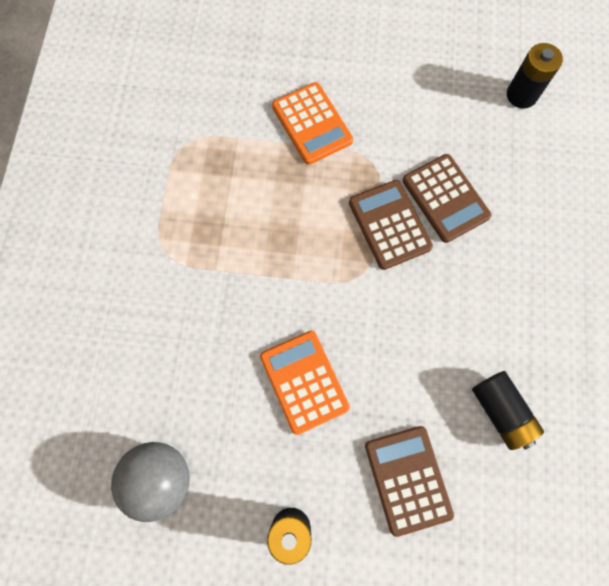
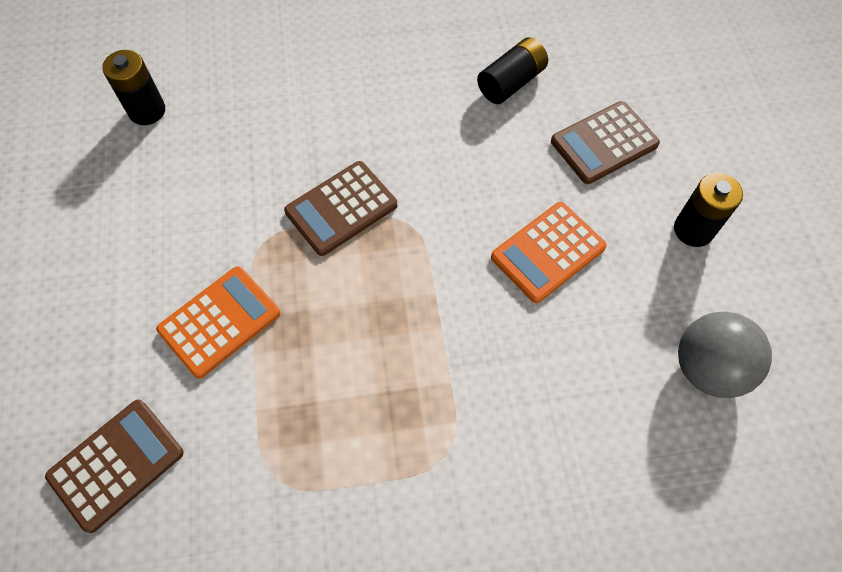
camera: 105 degrees left, 10 degrees down
(445, 198) = (295, 161): brown calculator -> brown calculator (116, 464)

